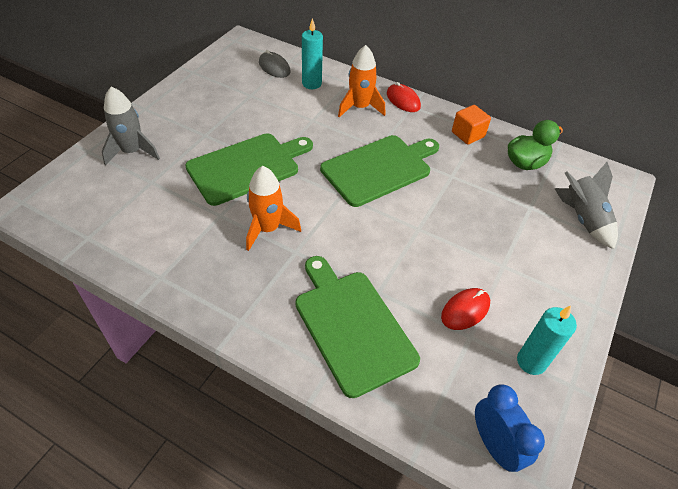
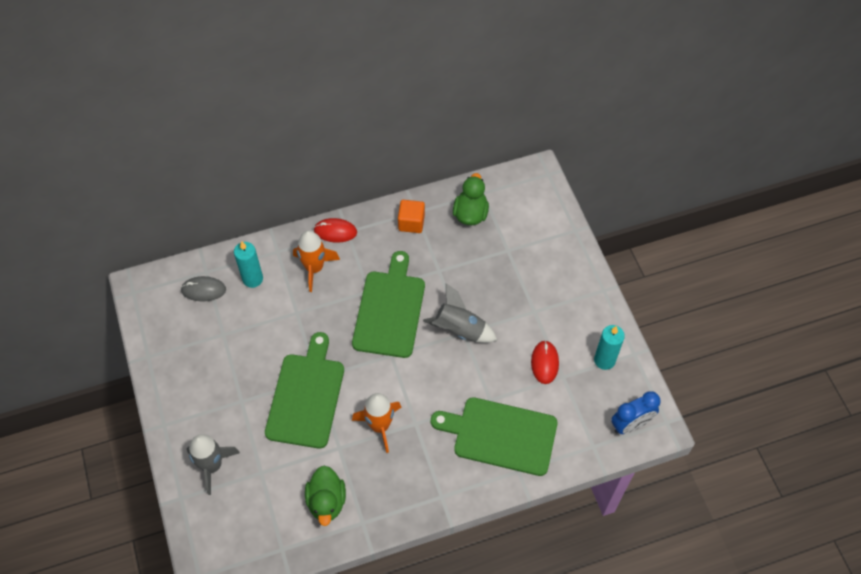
camera: 45 degrees left, 10 degrees up
(160, 239) = (326, 501): none -> green duck
(494, 445) = (630, 425): blue clock -> blue clock turned 135 degrees clockwise
(582, 218) = (543, 230): grey rocket -> grey rocket (459, 329)

